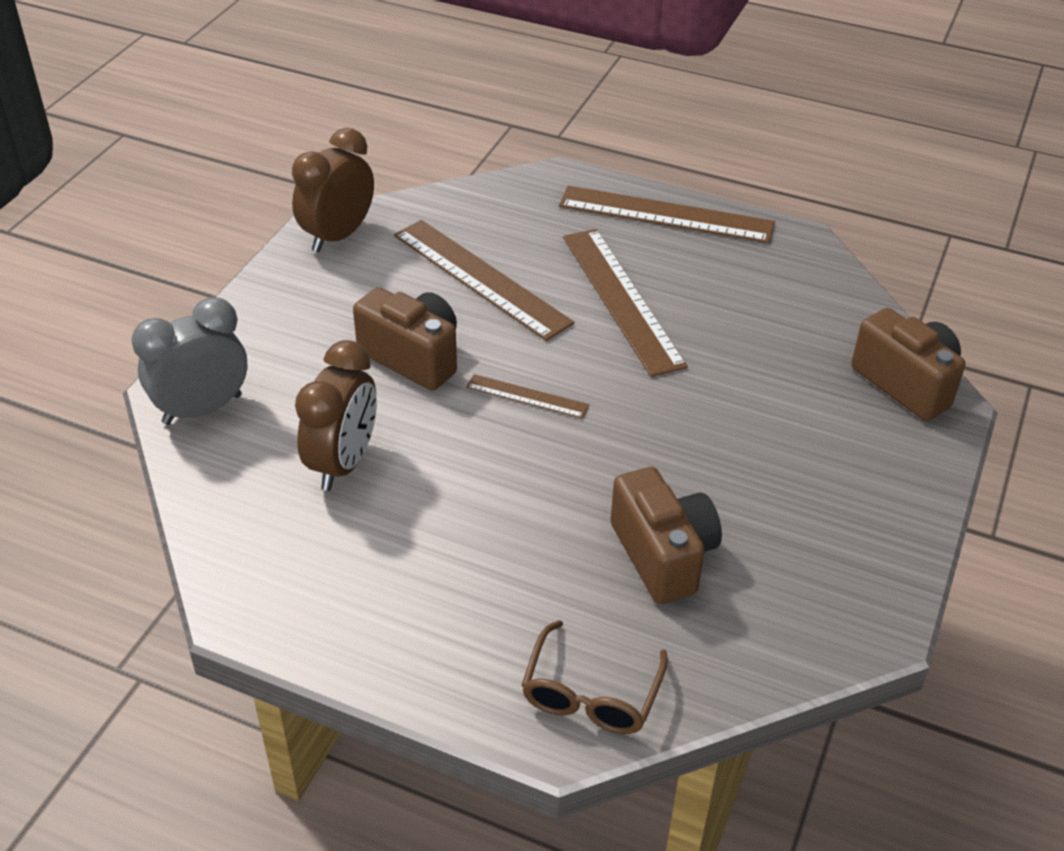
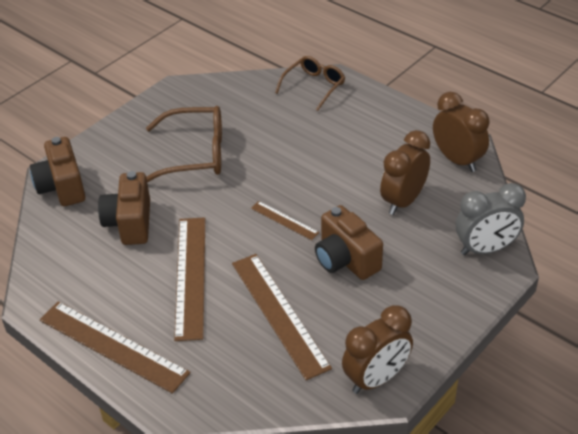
camera: 160 degrees left, 0 degrees up
(254, 563) = (457, 160): none -> brown clock
(663, 555) = (253, 129): brown camera -> brown camera (130, 223)
(737, 481) = (195, 154): none -> brown glasses

